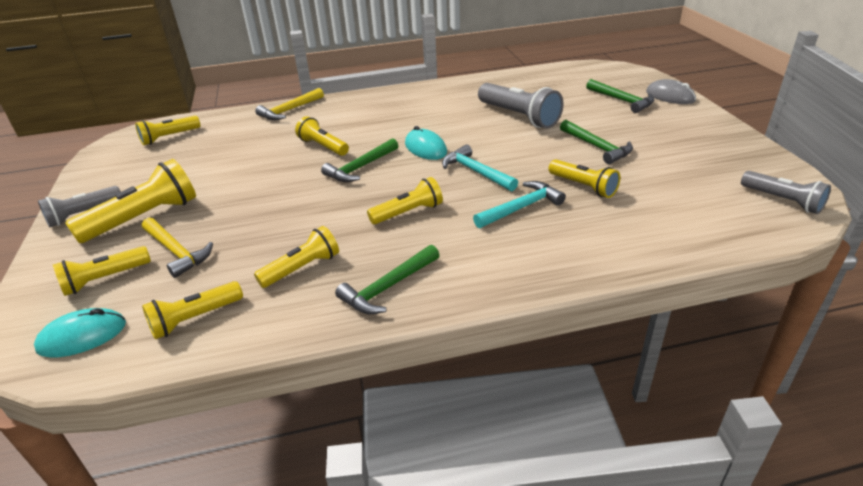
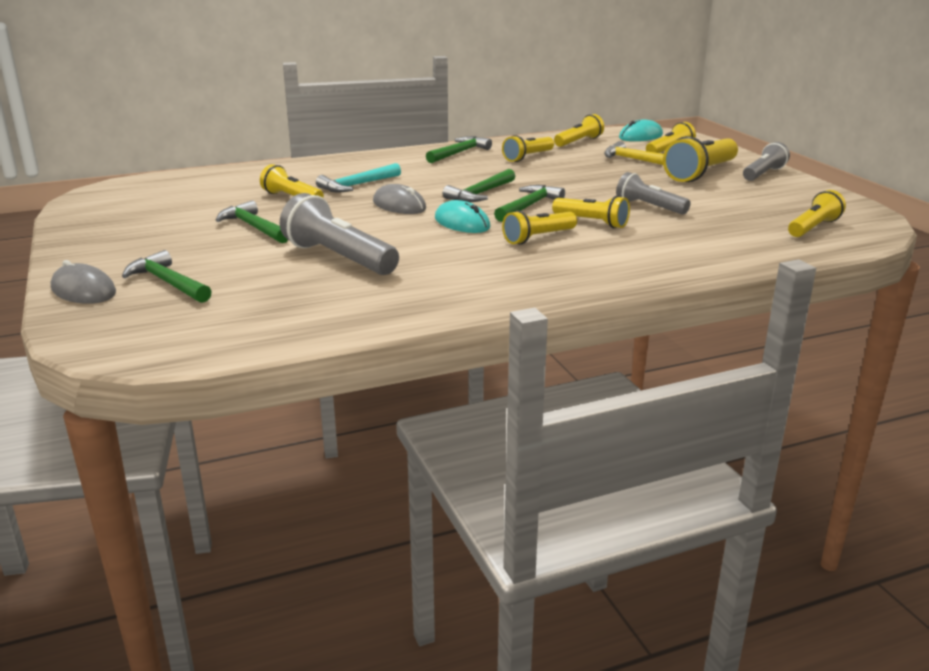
camera: 170 degrees right, 10 degrees down
(290, 110) = (695, 262): yellow hammer -> none
(395, 188) = (481, 193): none -> green hammer
(408, 213) = (460, 181): yellow flashlight -> yellow flashlight (538, 238)
(476, 172) = (399, 205): turquoise hammer -> grey mouse
(782, 201) = (115, 193): grey flashlight -> grey flashlight (649, 207)

